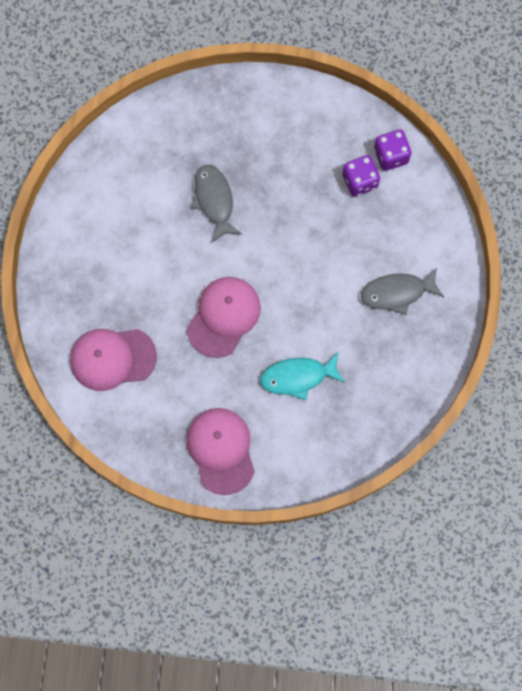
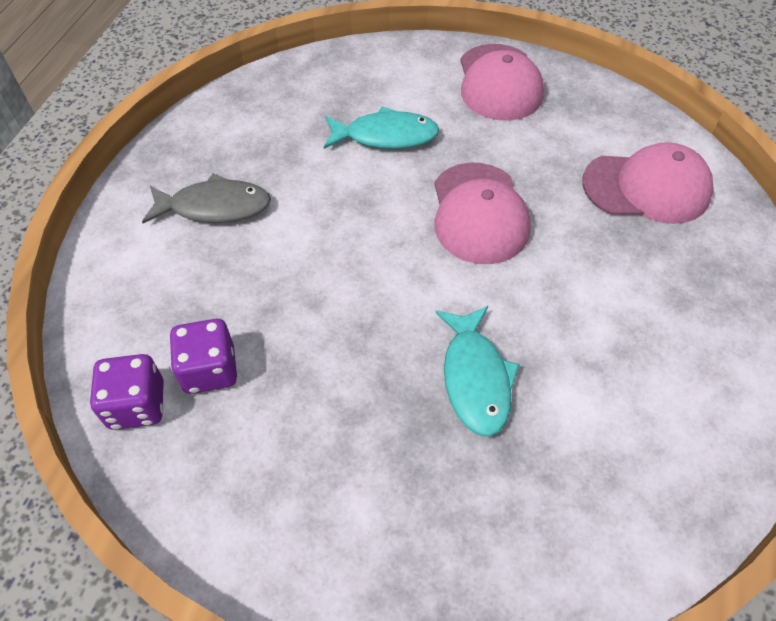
camera: 170 degrees left, 20 degrees down
(214, 200) = (475, 378): grey fish -> turquoise fish
(223, 317) = (479, 213): pink cap -> pink cap turned 45 degrees counterclockwise

